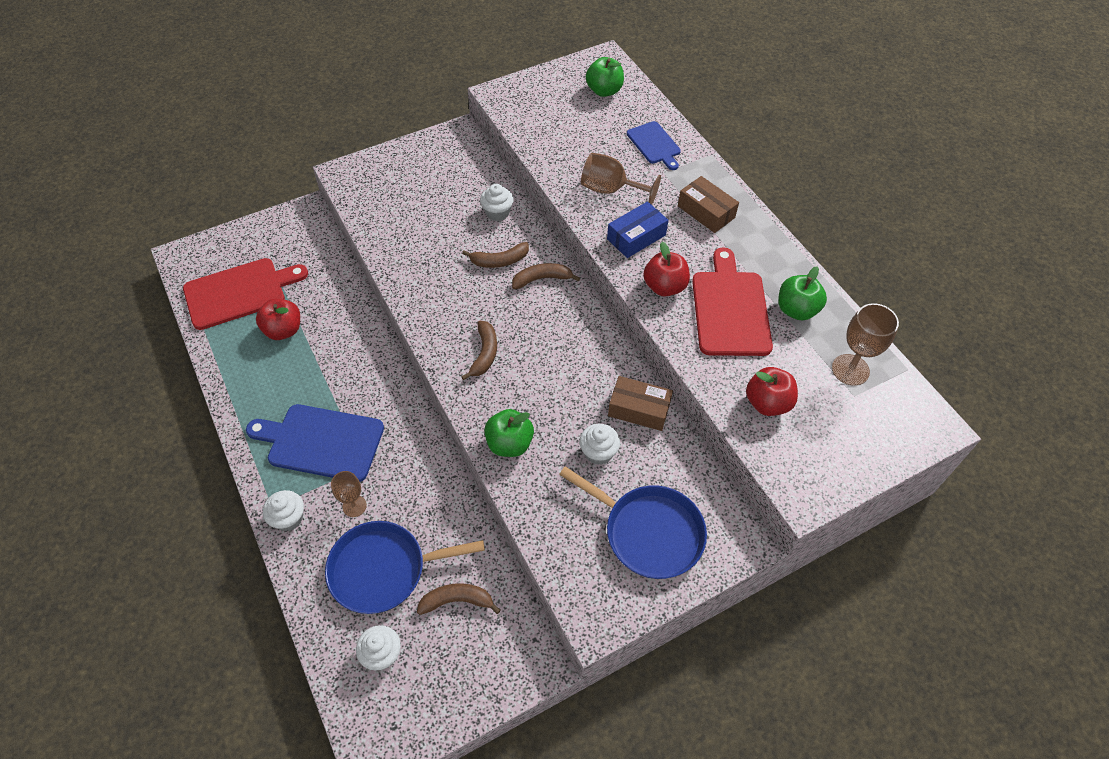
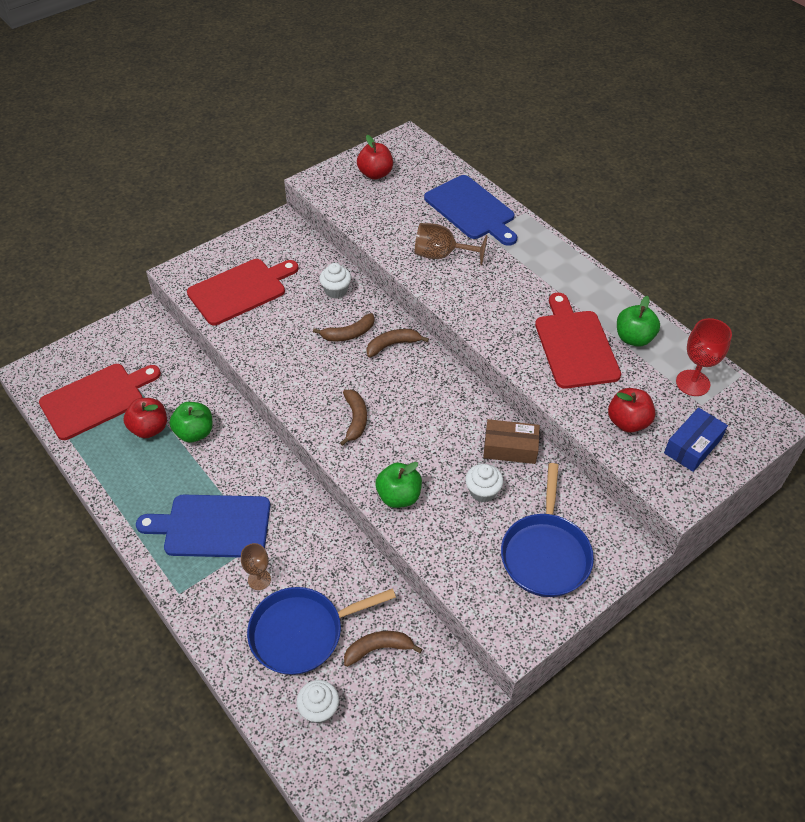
camera: 10 degrees left, 5 degrees down
(289, 518) = (198, 601): white cupcake -> none
(401, 199) = (240, 290): none -> red cutting board
(604, 91) = (413, 167): green apple -> green apple (194, 433)
(636, 237) = (475, 294): blue box -> blue box (692, 446)
(649, 532) = (545, 554): blue pan -> blue pan turned 75 degrees clockwise
(654, 144) = (471, 210): blue cutting board -> blue cutting board, size x1.69
(664, 287) = (511, 334): red apple -> red apple (375, 174)
(706, 212) = (532, 263): brown box -> none
(850, 370) = (693, 383): brown goblet -> red goblet

